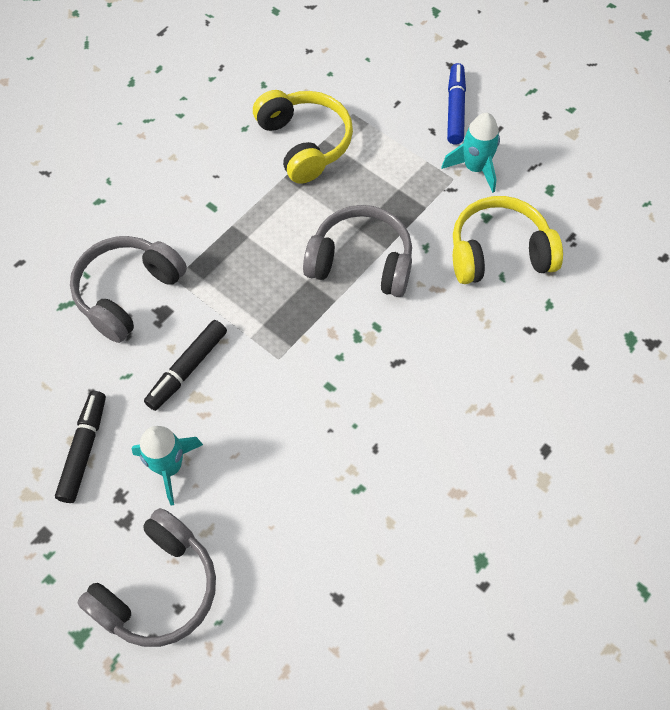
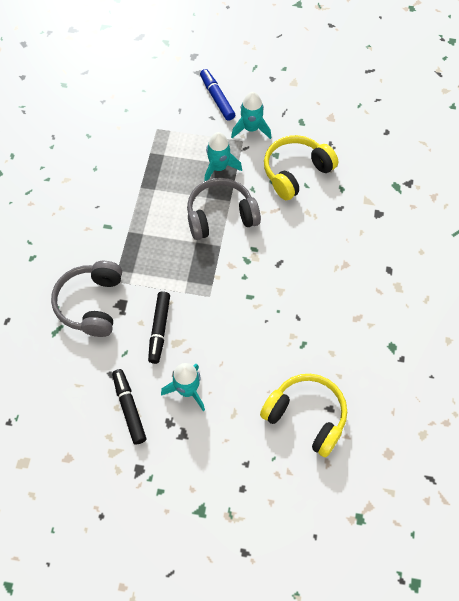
camera: 30 degrees left, 0 degrees up
(158, 588) = (227, 460): grey headphones -> none
(305, 143) = (139, 160): yellow headphones -> yellow headphones (306, 416)
(399, 199) = (219, 168): none -> turquoise rocket

